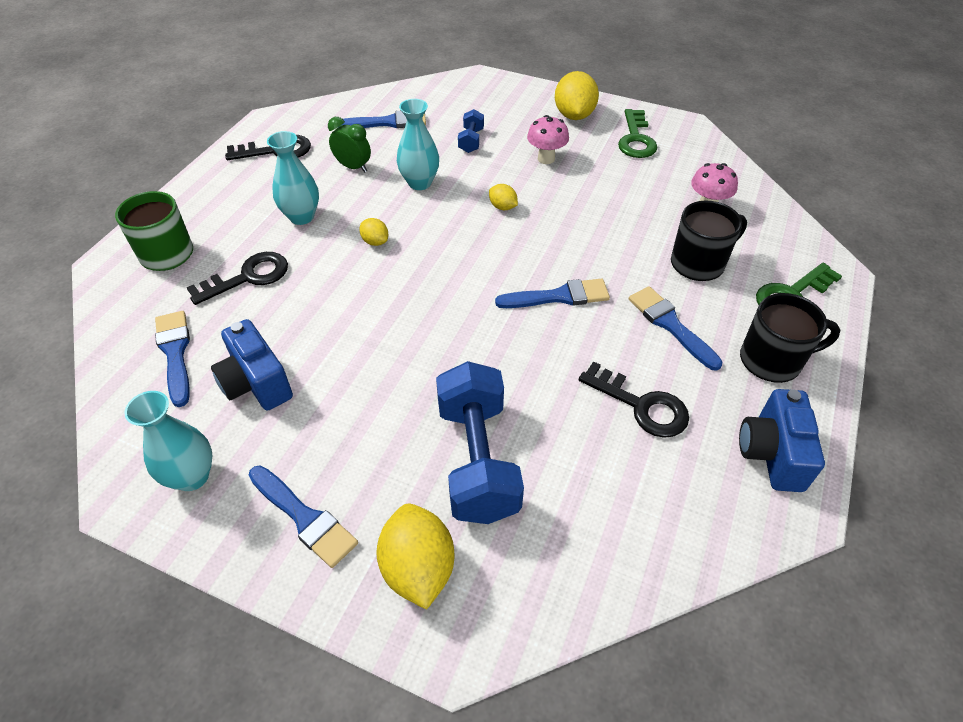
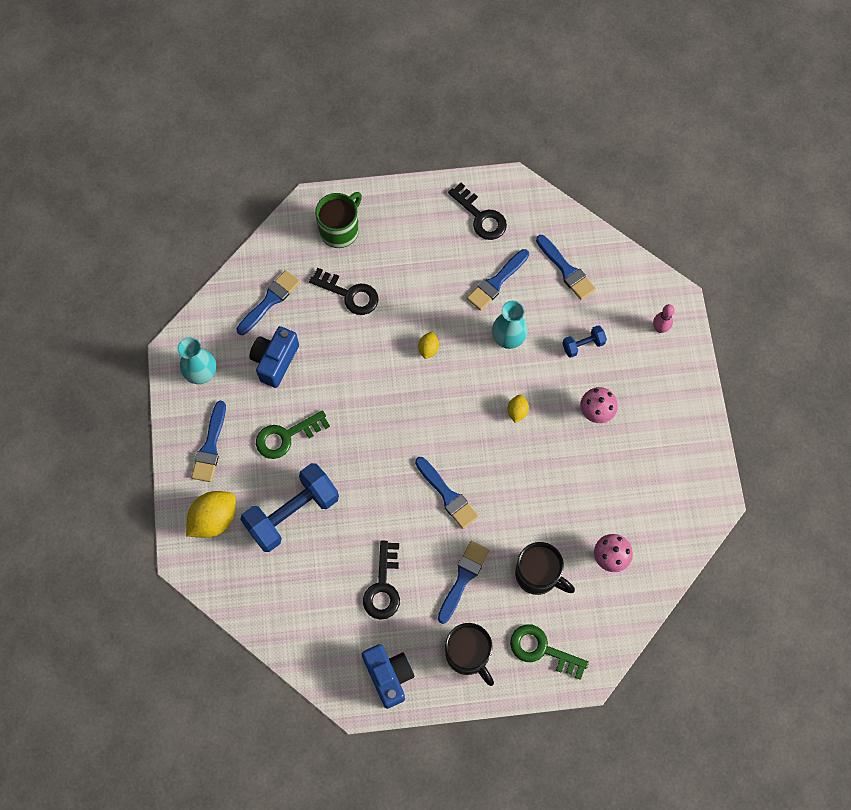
camera: 60 degrees right, 20 degrees up
(301, 217) = (423, 285): turquoise vase -> none
(353, 167) = (496, 282): green clock -> blue brush
(496, 95) = (660, 328): none -> pink bowling pin
(574, 115) = (671, 405): yellow lemon -> none
(636, 139) = (668, 468): green key -> green key (286, 436)
(771, 454) = (388, 676): blue camera -> blue camera turned 90 degrees clockwise

